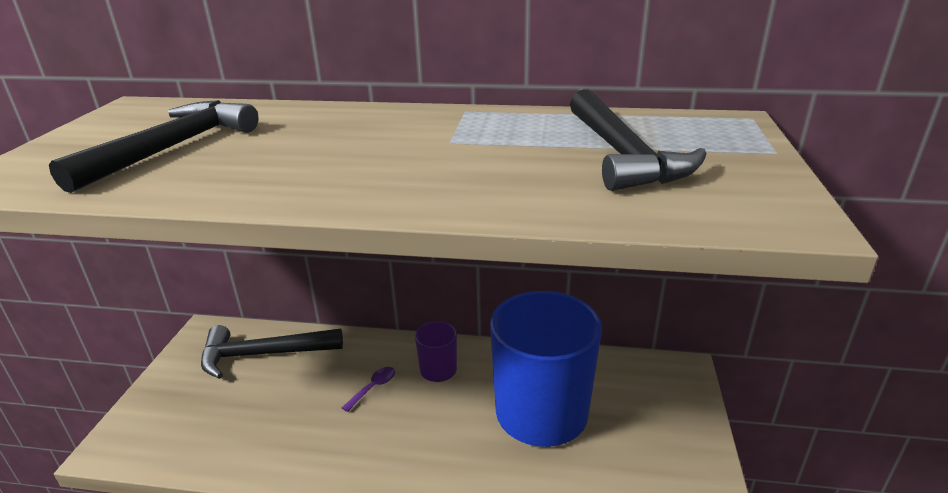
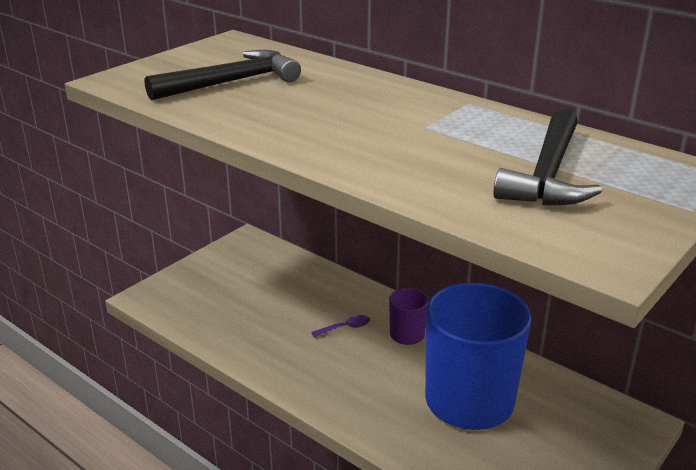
camera: 30 degrees right, 0 degrees up
(263, 354) = (279, 272): black hammer -> none

